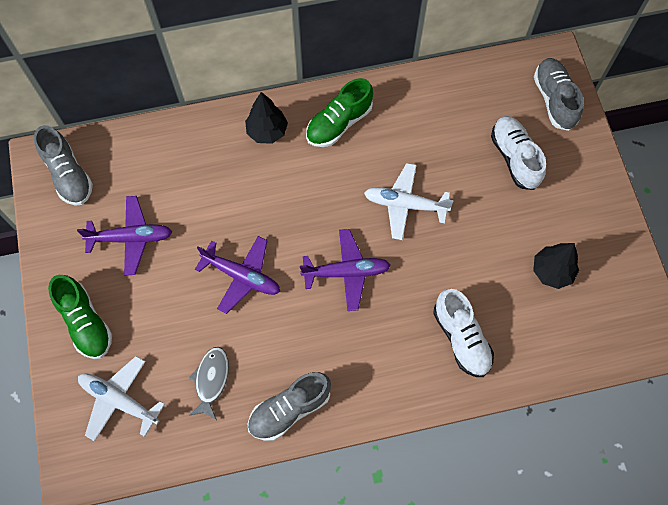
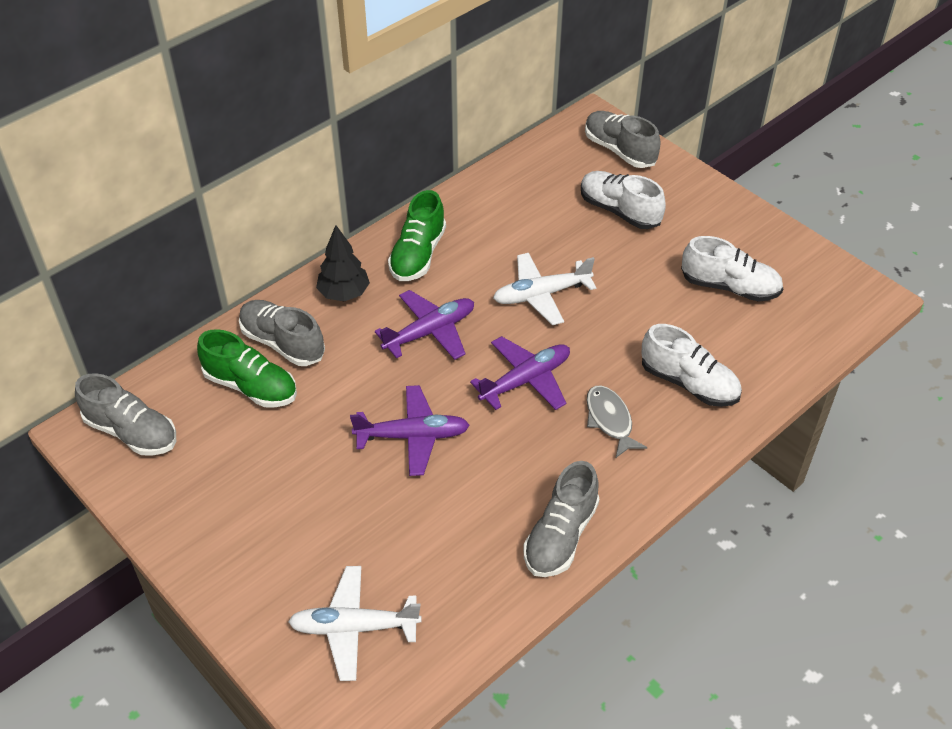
camera: 30 degrees left, 20 degrees down
(85, 322) = (255, 569): green shoe -> green shoe (251, 386)
(131, 238) = (254, 459): purple plane -> purple plane (430, 332)
(202, 153) = (282, 343): none -> grey shoe
(211, 380) = (450, 552): grey fish -> grey fish (609, 420)
(552, 271) = (729, 287): black tree -> white shoe

